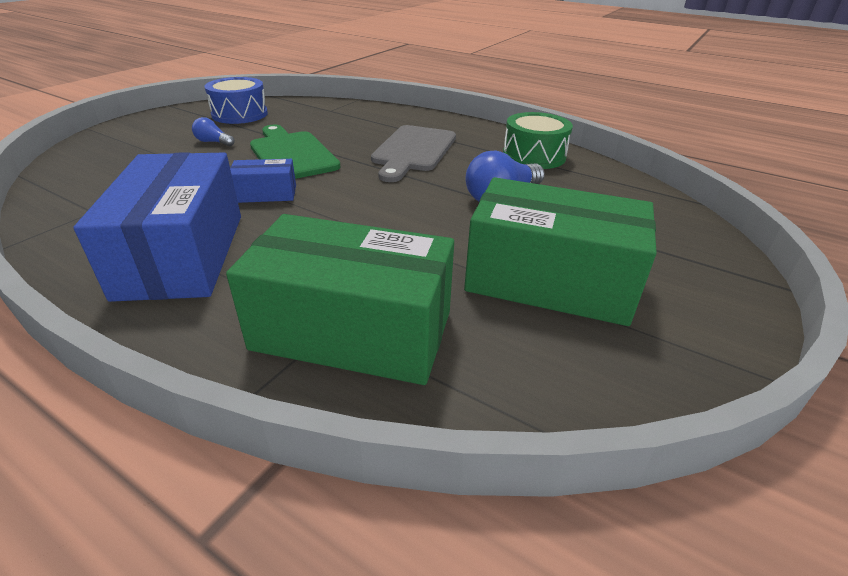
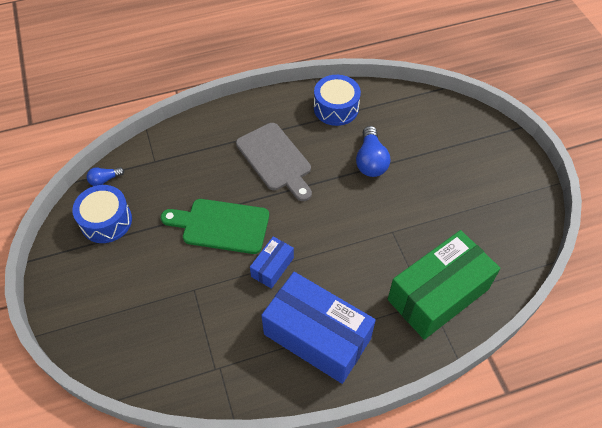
camera: 50 degrees left, 20 degrees up
(213, 142) = (155, 261): blue light bulb -> blue light bulb (105, 180)
(534, 156) = (336, 108): green drum -> blue drum
(549, 281) = (457, 201): green box -> none

